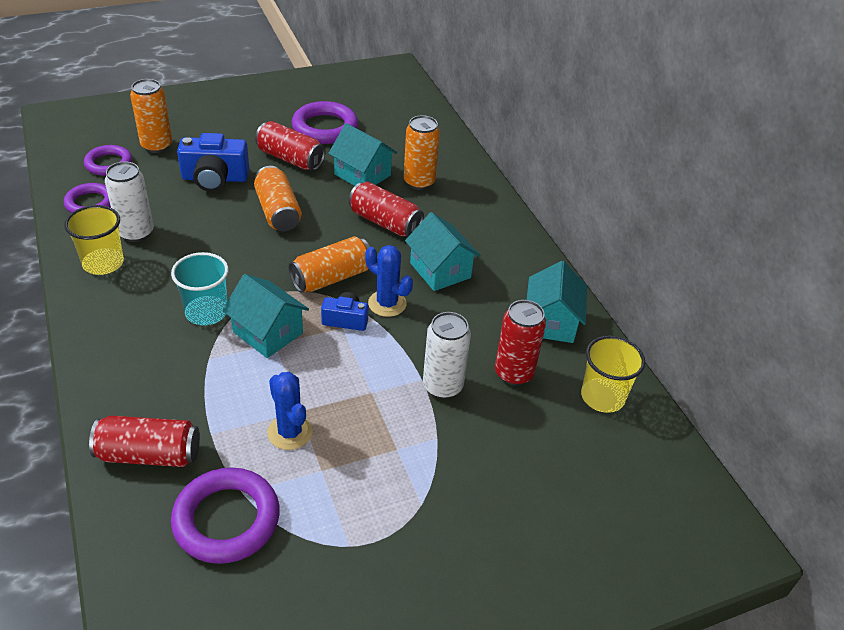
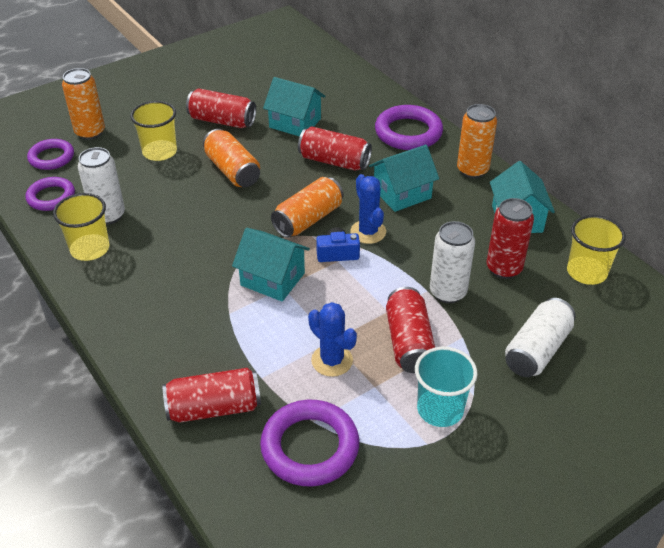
camera: 10 degrees left, 0 degrees up
(206, 312) = (208, 273): turquoise cup -> turquoise cup (440, 409)
(215, 178) = (159, 152): blue camera -> yellow cup
(325, 128) = (241, 87): purple ring -> purple ring (408, 132)
(378, 431) = (409, 342): none -> red can
(387, 304) = (368, 232): blue cactus -> blue cactus turned 45 degrees clockwise
(419, 182) = (349, 120): orange can -> orange can (472, 170)
(440, 270) = (402, 194): turquoise house -> turquoise house turned 75 degrees counterclockwise
(511, 471) = (537, 350): none -> white can

